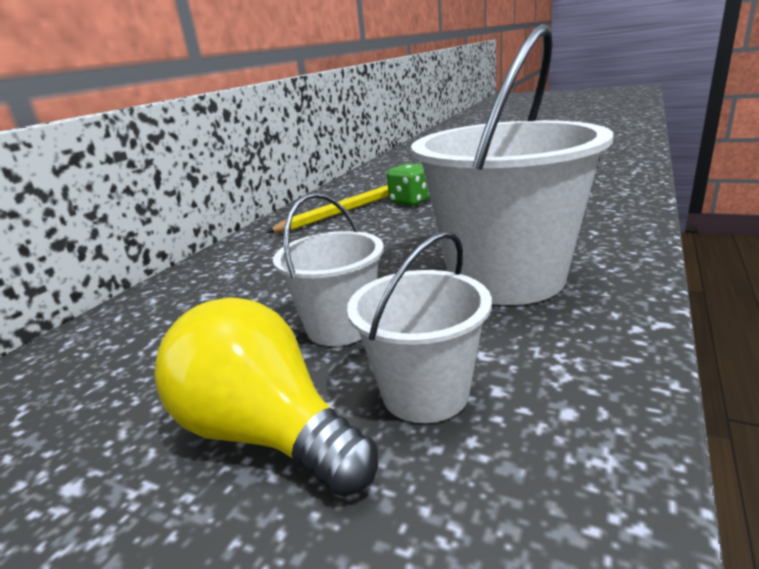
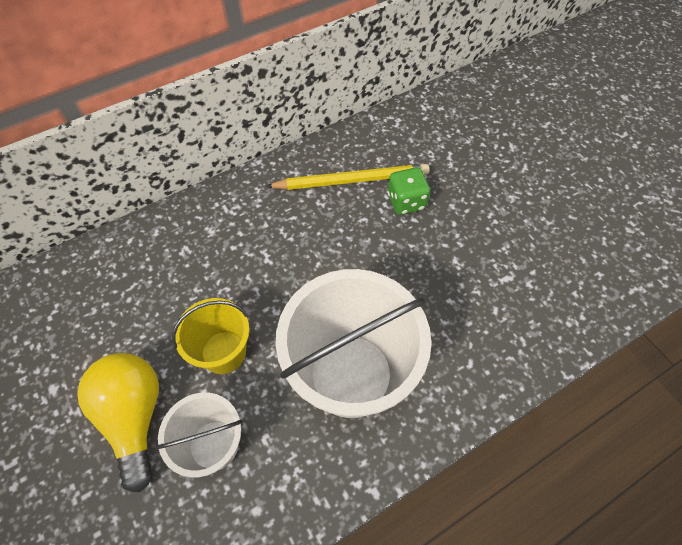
camera: 30 degrees right, 35 degrees up
(340, 327) = (223, 352): white bucket -> yellow bucket

